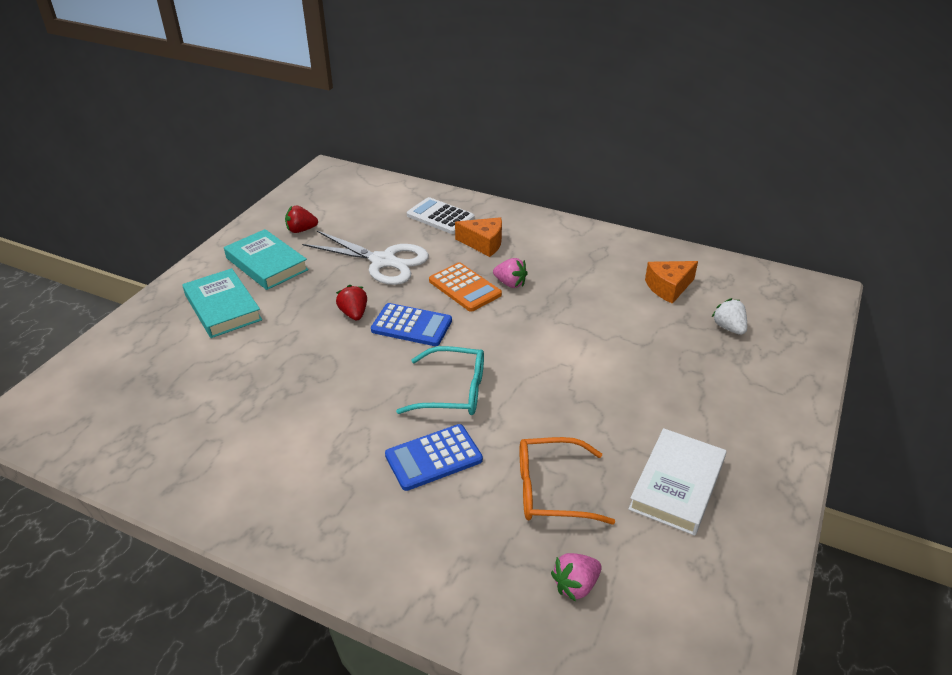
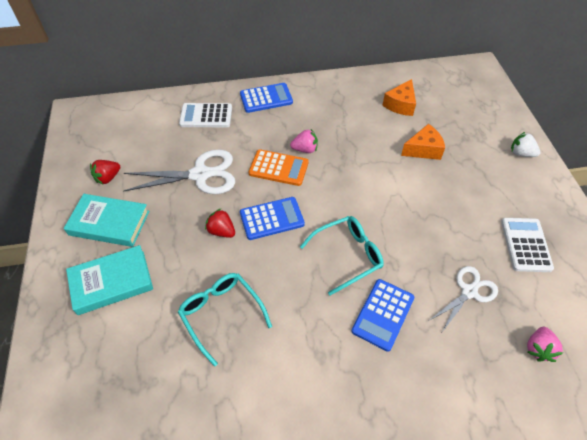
camera: 35 degrees left, 15 degrees up
(223, 307) = (112, 282): turquoise book -> turquoise book turned 45 degrees counterclockwise
(284, 377) = (221, 315): none -> turquoise glasses
(483, 243) = (257, 125): orange cheese -> orange cheese (423, 149)
(517, 224) = (266, 98): none -> blue calculator
(552, 490) = (469, 292): orange glasses -> white scissors
(676, 485) = (525, 245): white book -> white calculator
(729, 328) = (457, 118): white strawberry -> white strawberry (521, 153)

